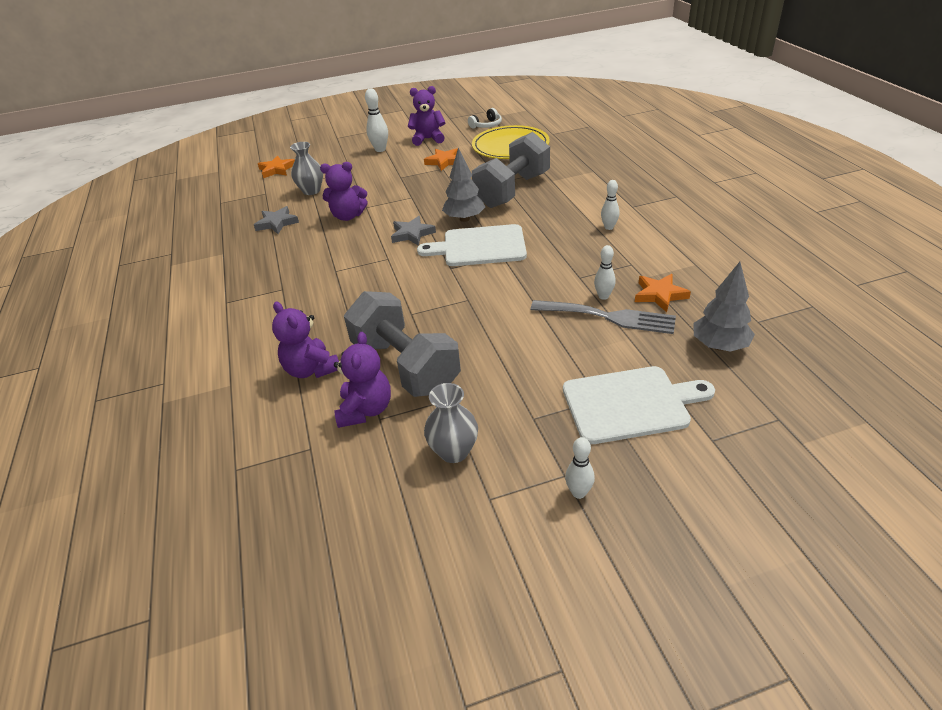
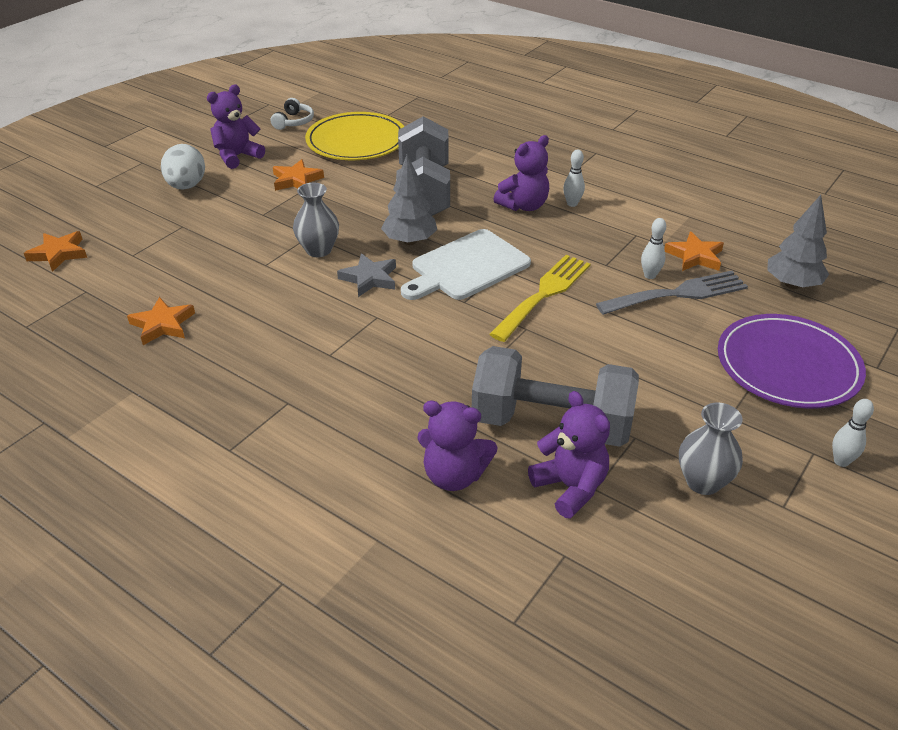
camera: 40 degrees left, 0 degrees up
(277, 223) = (162, 324): grey star -> orange star
(311, 191) = (156, 267): grey vase -> grey vase (318, 250)
(348, 216) = (256, 283): purple teddy bear -> purple teddy bear (524, 206)
(380, 149) = (186, 186): white bowling pin -> white egg
(508, 281) = (544, 294): none -> yellow fork
(630, 404) = (788, 365): white cutting board -> purple plate

